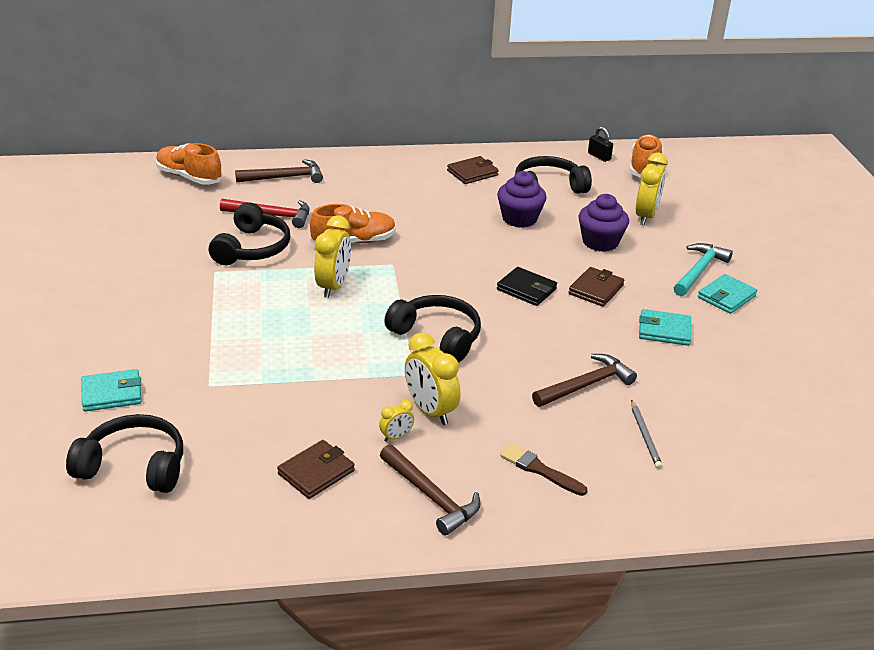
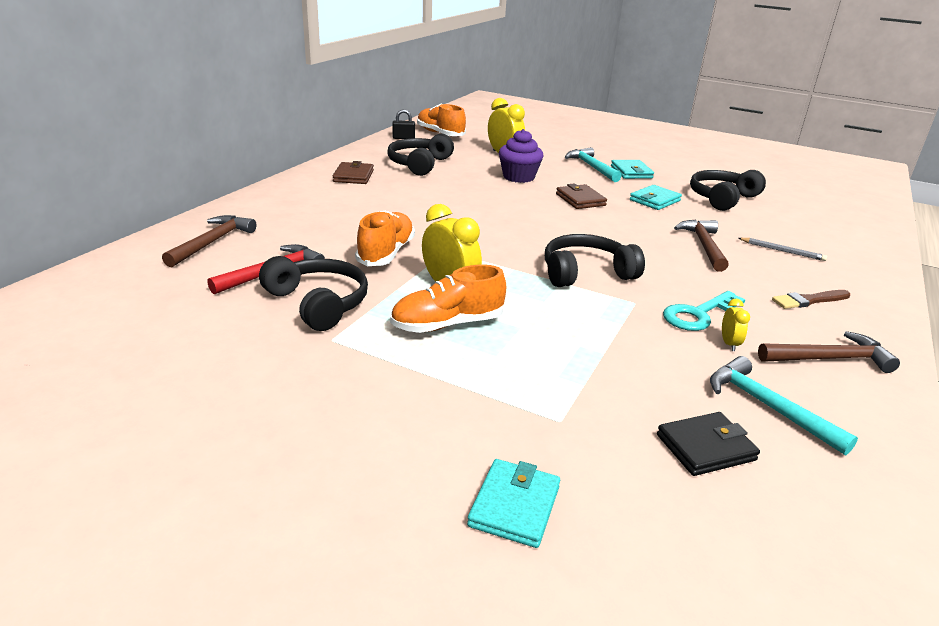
camera: 55 degrees left, 5 degrees down
(134, 466) = (694, 540): black headphones -> black headphones (722, 198)
(189, 177) = (105, 288): orange shoe -> orange shoe (447, 324)
(316, 472) = (767, 406): brown wallet -> turquoise hammer
(430, 411) = (698, 314): yellow clock -> turquoise key
(519, 219) = (448, 186): purple cupcake -> none
(526, 289) = (553, 219): black wallet -> black wallet (705, 447)

